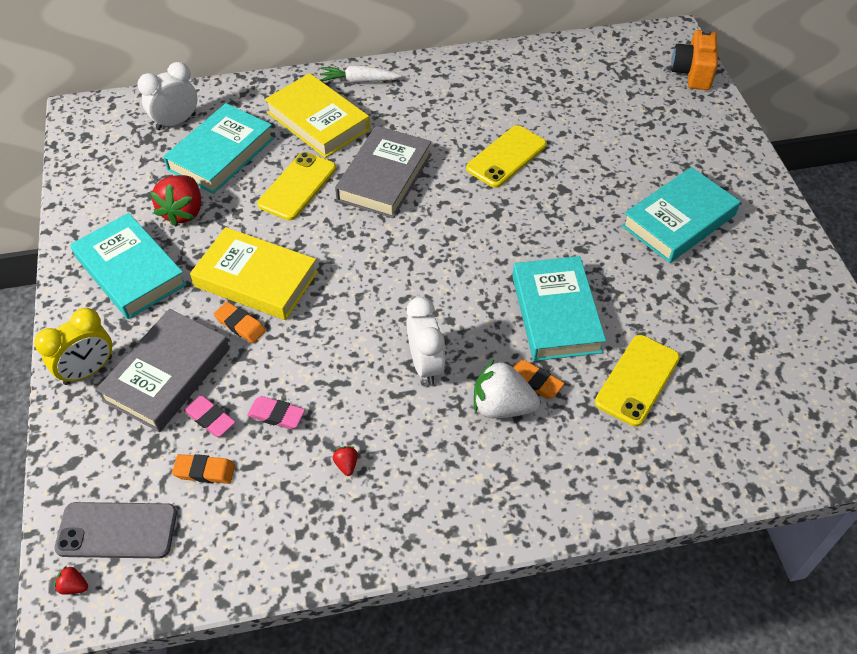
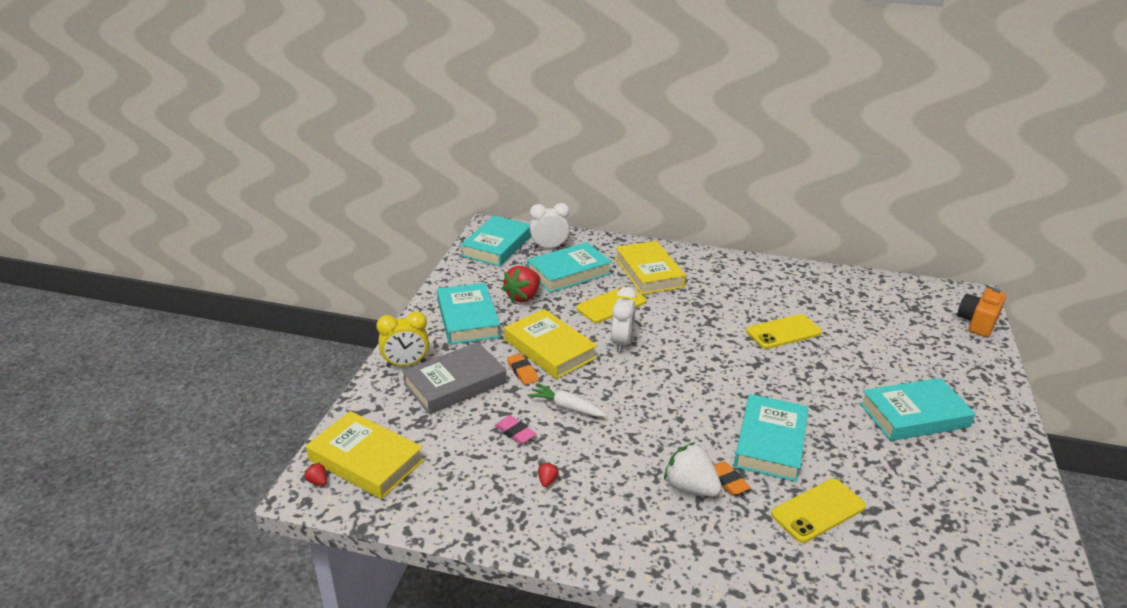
camera: 25 degrees right, 20 degrees down
(107, 142) = (497, 246): none -> turquoise book
(117, 530) = (365, 460): grey phone -> yellow book
(204, 471) = (445, 448): orange eraser -> none
(210, 418) = (468, 418): pink eraser -> none
(358, 81) = (692, 258): white carrot -> white carrot (566, 407)
(384, 177) = (679, 318): grey book -> none
(425, 364) = (644, 440): white clock -> white clock (621, 343)

